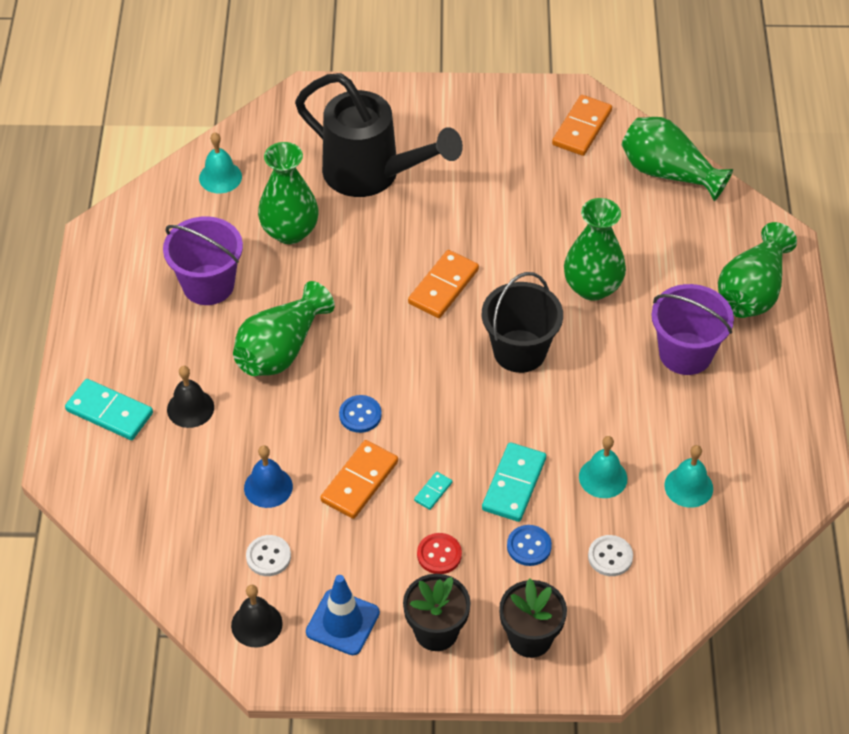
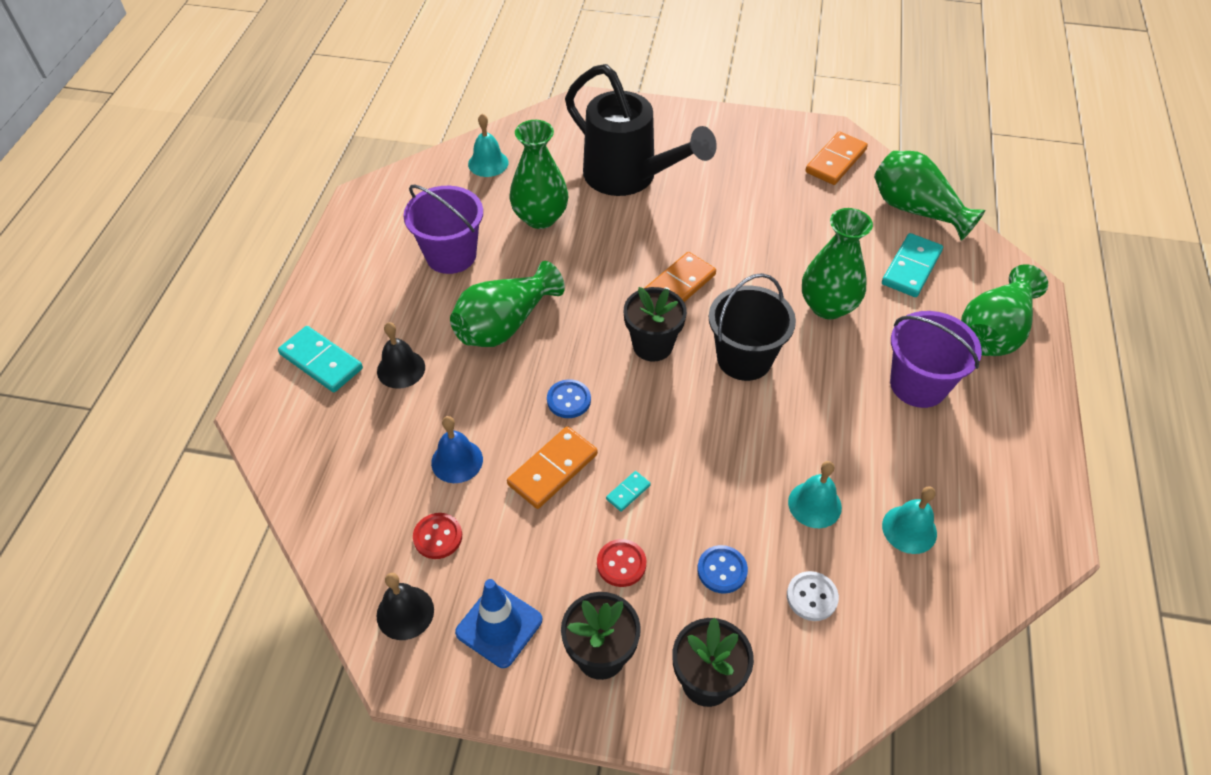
camera: 10 degrees right, 0 degrees up
(268, 557) = (438, 537): white button -> red button
(430, 350) = (652, 345): none -> black flower pot
(514, 484) = (716, 497): turquoise domino -> turquoise domino (911, 268)

